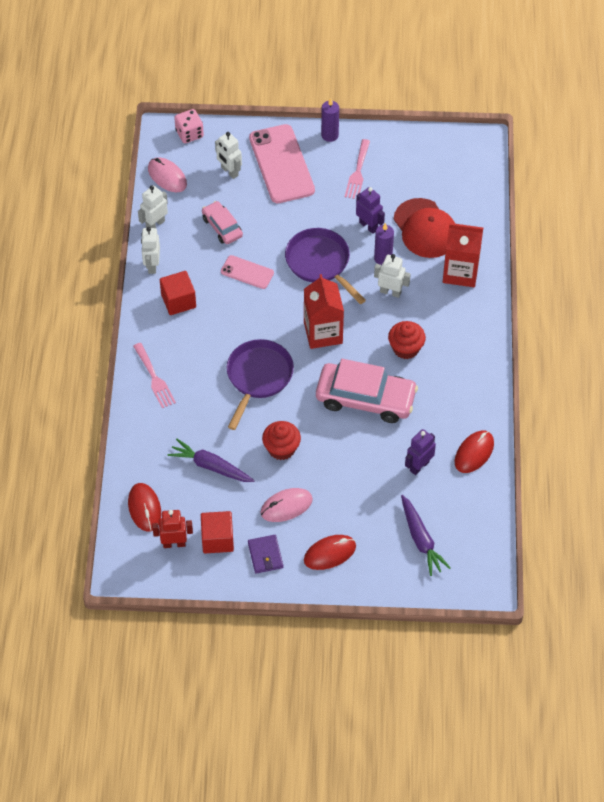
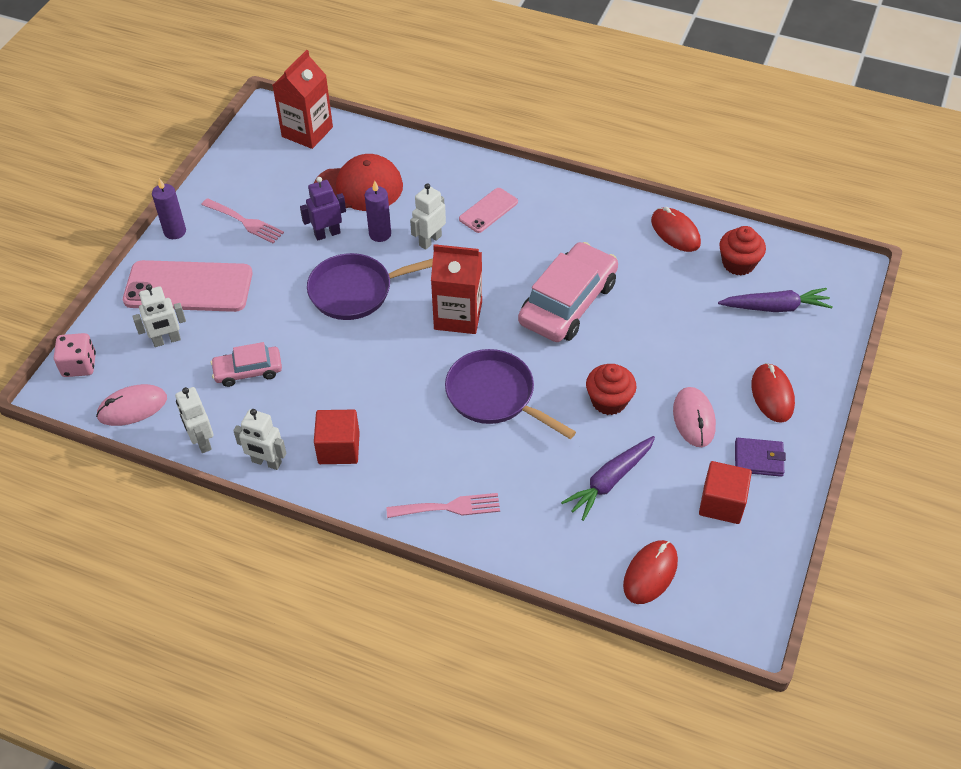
camera: 70 degrees left, 5 degrees down
(144, 508) = (650, 573): red mouse -> red mouse turned 60 degrees counterclockwise
(174, 543) = (715, 553): red robot -> none
(247, 272) = (332, 364): pink phone -> pink phone (488, 210)
(406, 348) = (513, 249): red cupcake -> red cupcake (738, 263)
(419, 466) = (677, 282): purple robot -> none
(460, 272) = (433, 176): red carton -> red carton (307, 132)

